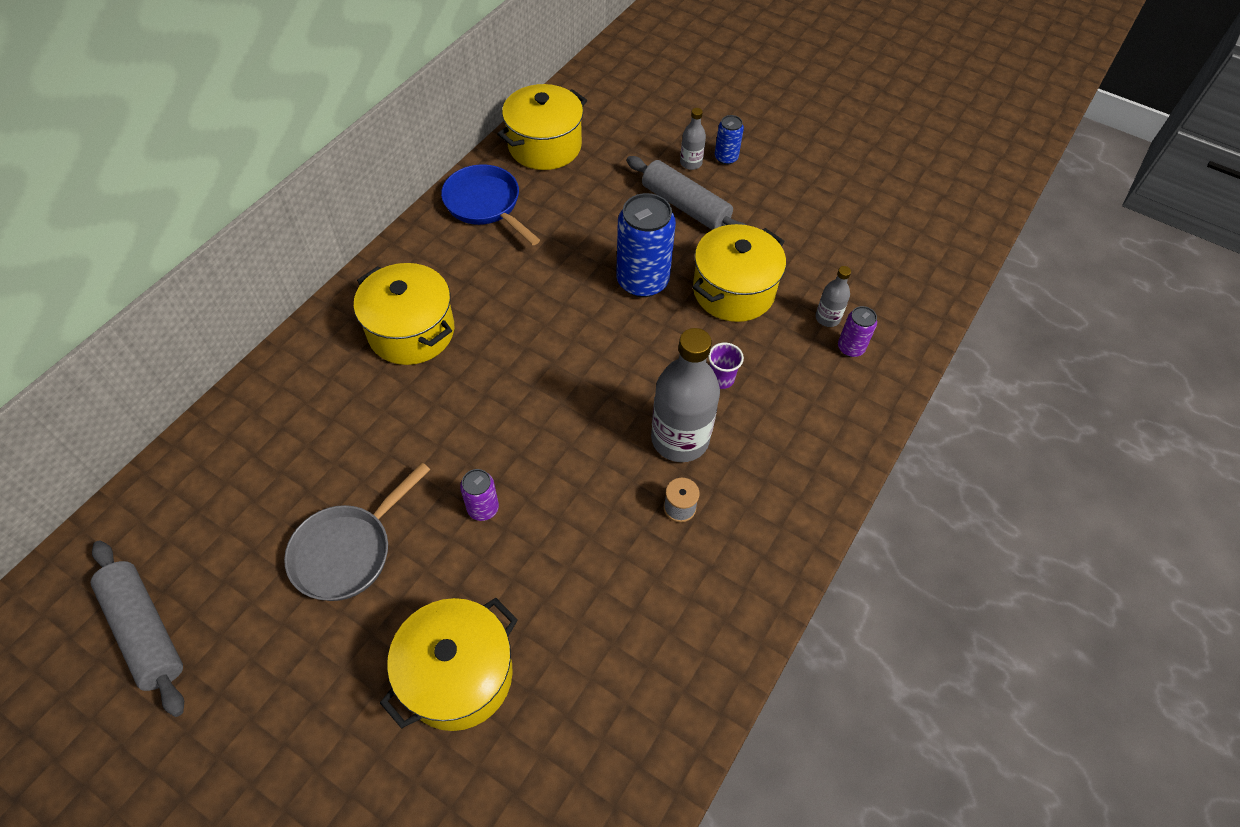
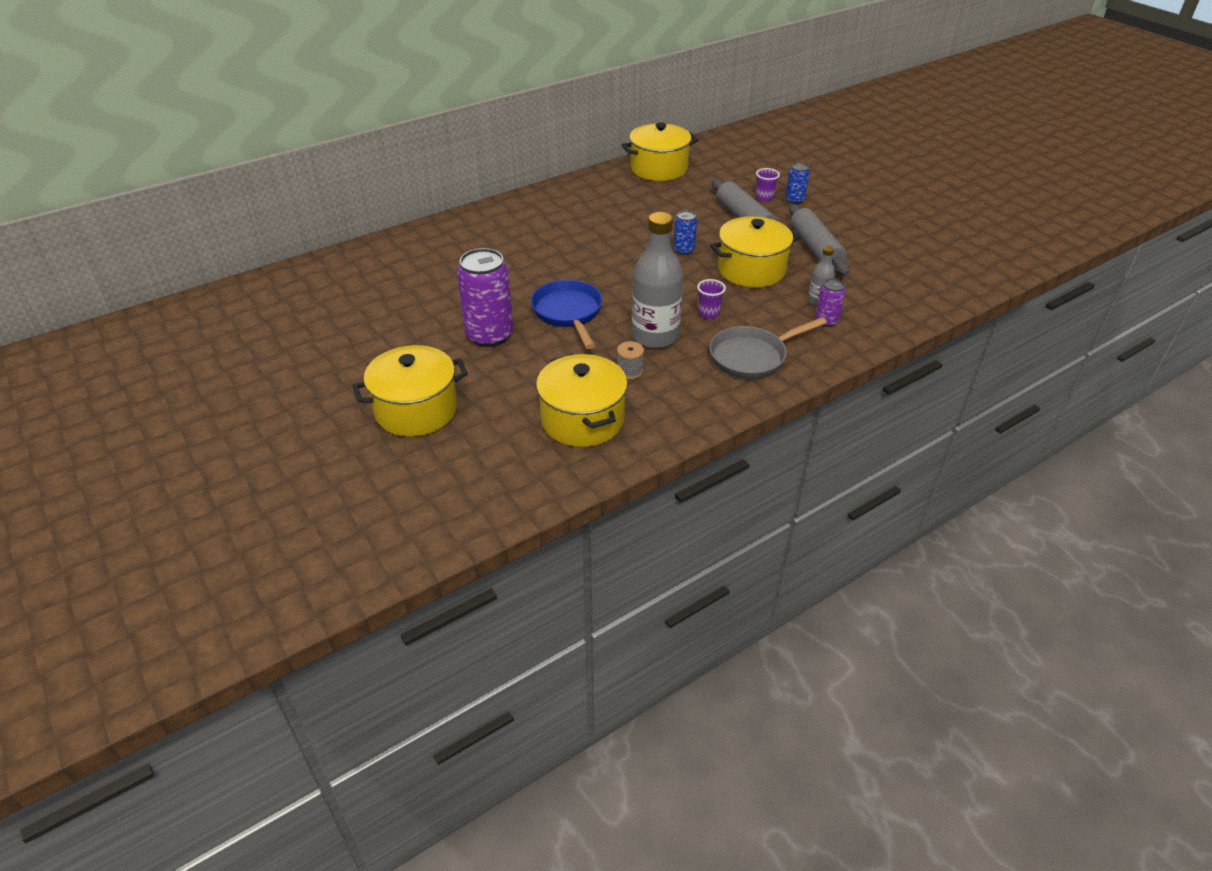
camera: 25 degrees right, 15 degrees down
(145, 630) = (243, 335): grey rolling pin -> grey rolling pin (815, 249)
(348, 551) = (387, 332): grey pan -> grey pan (752, 357)
(411, 331) = (502, 239): yellow pot -> yellow pot (582, 420)
(483, 508) = (489, 335): purple can -> purple can, size x1.97
(485, 205) = (595, 189): blue pan -> blue pan (568, 313)
(642, 281) = (684, 250): blue can -> blue can, size x0.51
(691, 163) = (764, 198): grey bottle -> purple cup

